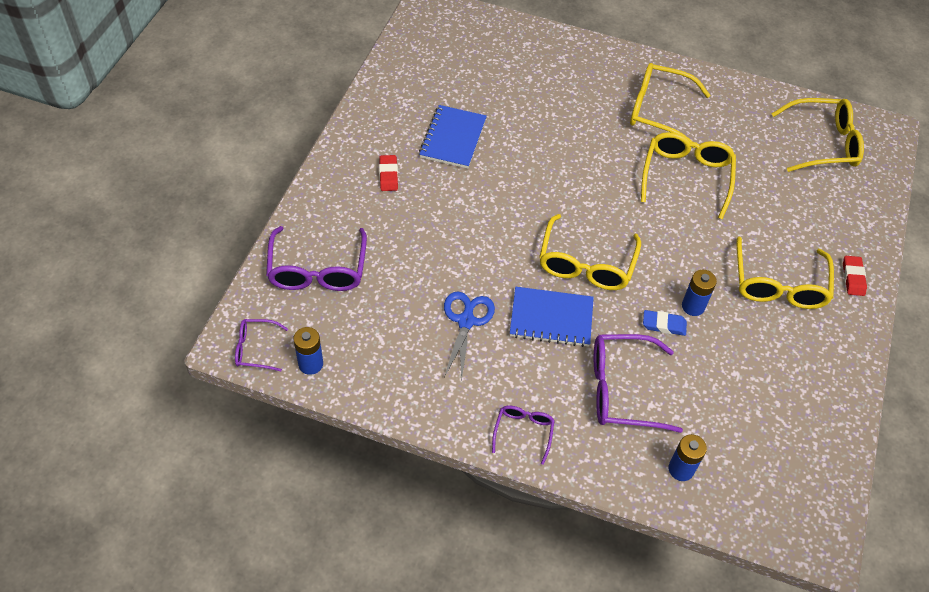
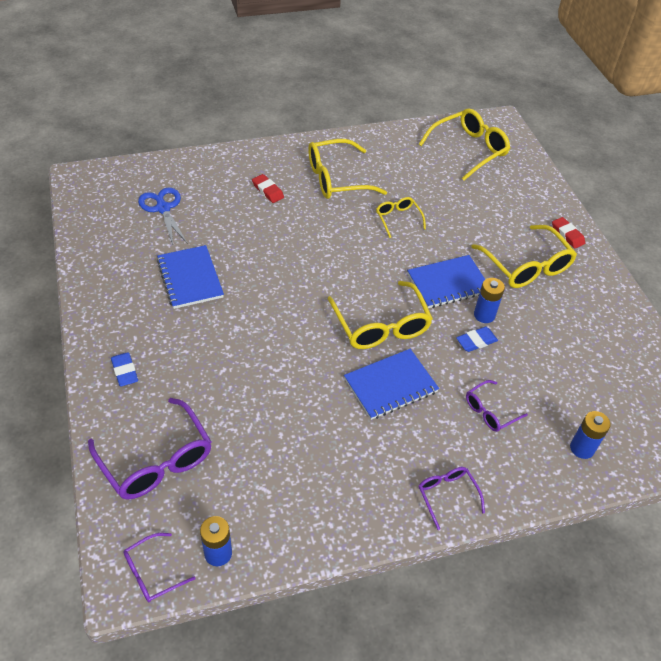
camera: 35 degrees left, 5 degrees down
(345, 188) = (125, 371): none -> blue eraser
(388, 175) = (157, 338): red eraser -> red eraser (267, 191)
(466, 321) = (325, 428): blue scissors -> blue scissors (163, 208)
(623, 390) = (490, 411): purple glasses -> purple glasses, size x0.54
(683, 260) = (448, 283): none -> blue notebook
(686, 177) = (398, 219): yellow glasses -> yellow glasses, size x0.54

